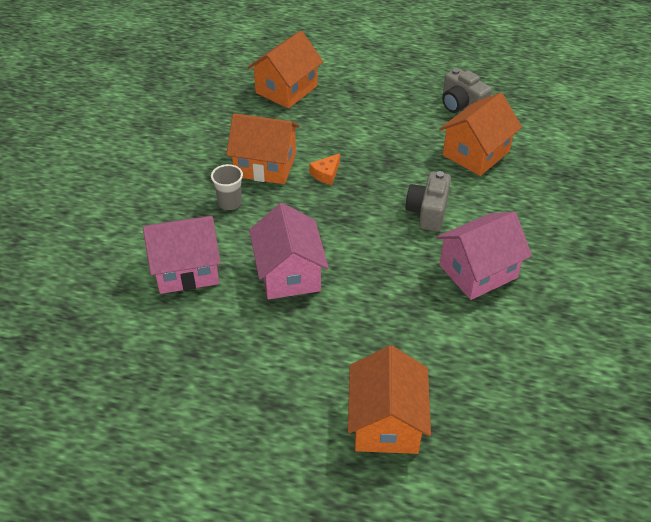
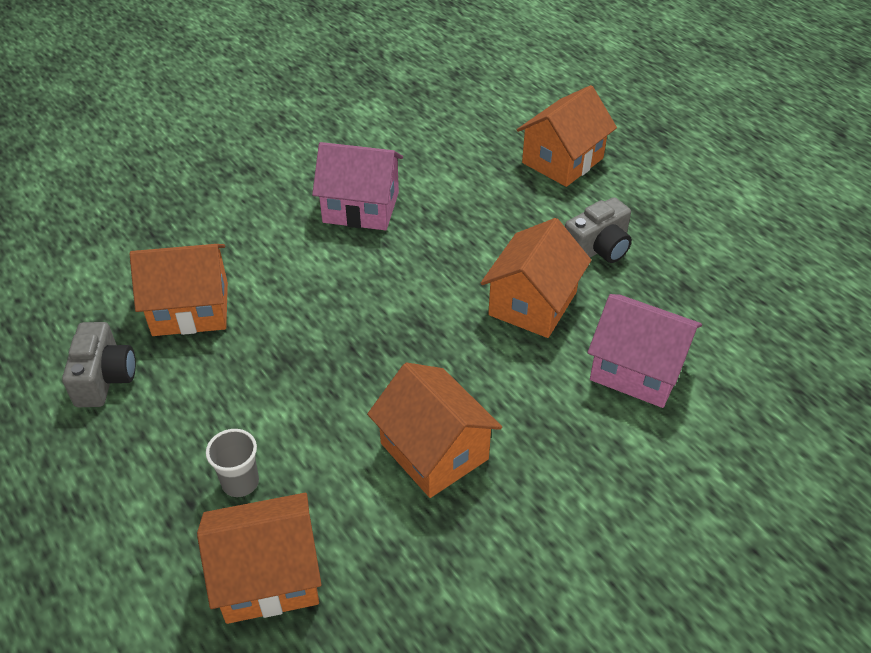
camera: 140 degrees left, 0 degrees up
(230, 202) = (525, 424): grey cup -> grey cup (240, 482)
(289, 273) = (533, 303): pink house -> orange house
(326, 174) = (377, 390): orange cheese -> none
(428, 212) = (329, 280): grey camera -> grey camera (598, 248)

